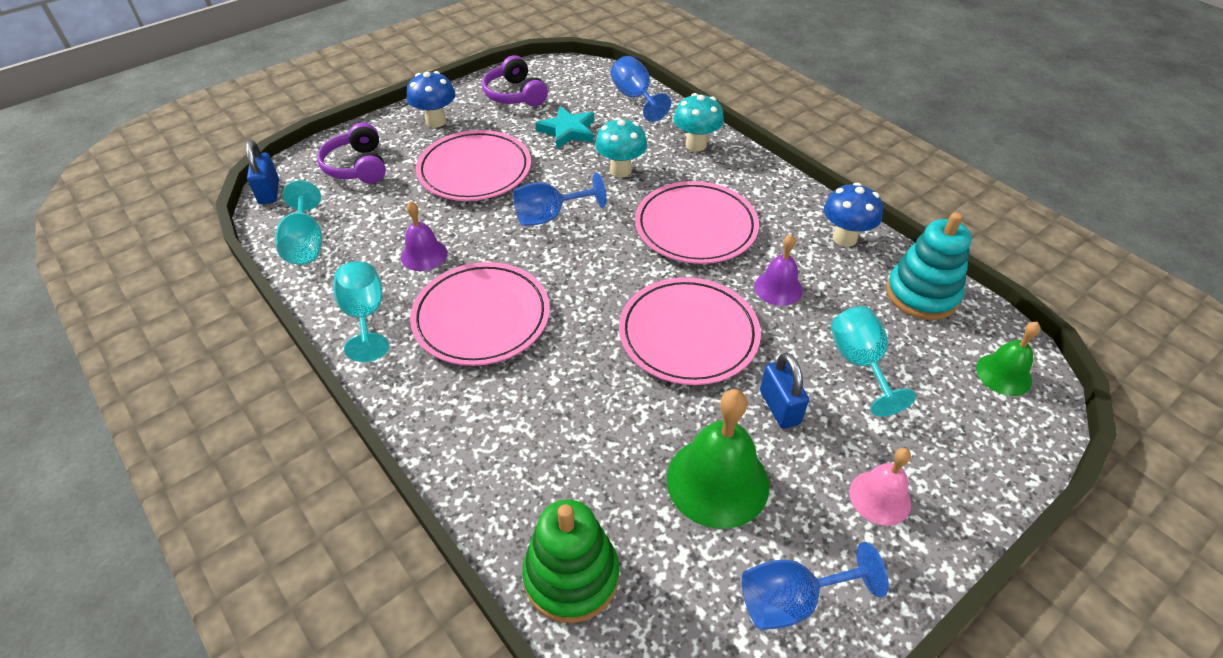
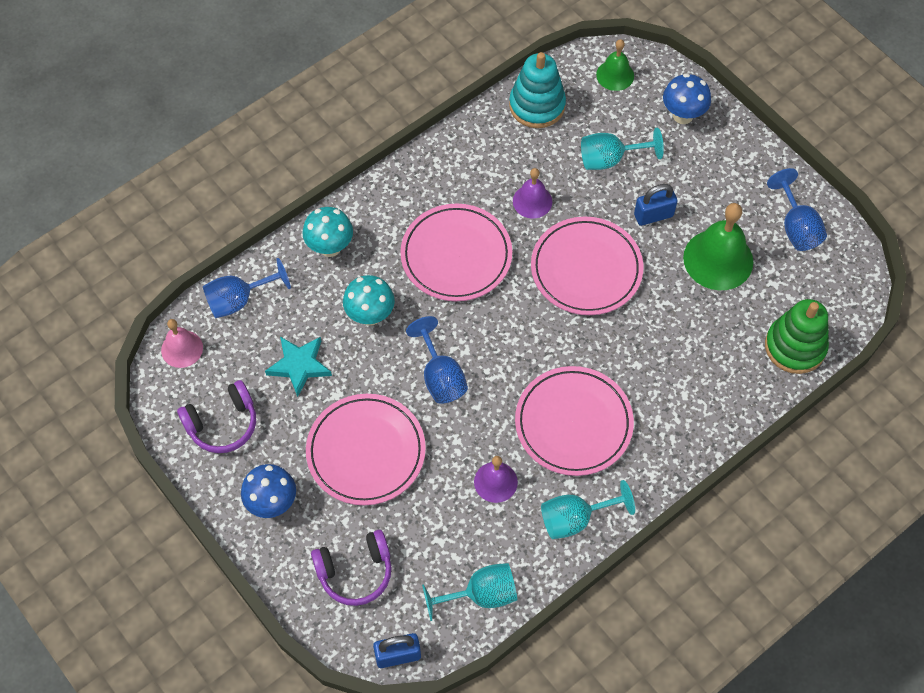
camera: 90 degrees left, 15 degrees up
(844, 238) = (471, 145): blue mushroom -> blue mushroom (683, 115)
(880, 497) = (721, 168): pink bell -> pink bell (182, 349)

